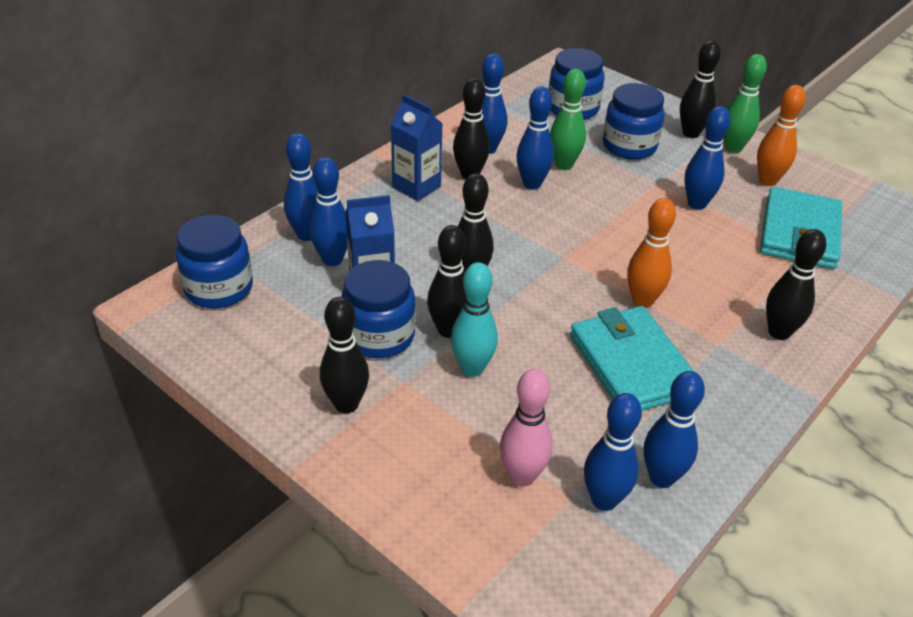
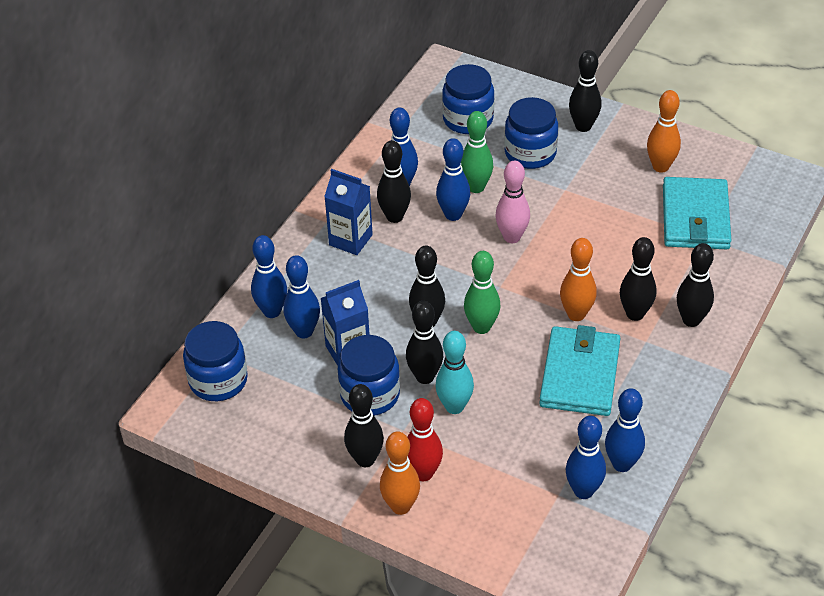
camera: 10 degrees left, 5 degrees up
(368, 468) = (401, 506): none -> orange bowling pin
(409, 435) = (423, 473): none -> red bowling pin
(522, 476) = (518, 486): pink bowling pin -> pink bowling pin (512, 237)
(632, 364) = (580, 375): turquoise wallet -> turquoise wallet turned 45 degrees clockwise
(697, 204) = (603, 205): blue bowling pin -> none
(712, 313) = (635, 314): none -> black bowling pin
(733, 148) = (624, 135): green bowling pin -> green bowling pin (481, 327)

